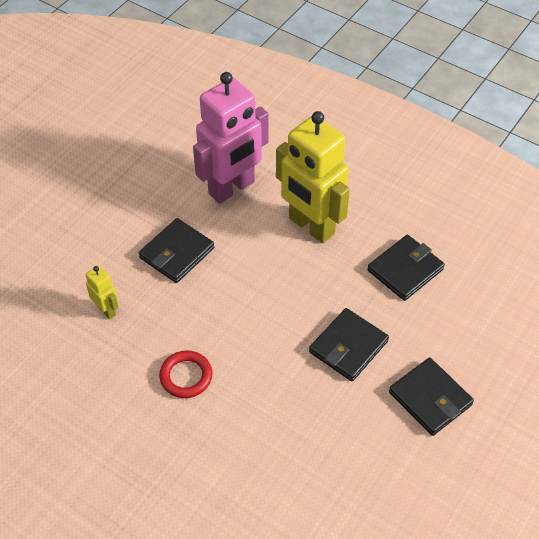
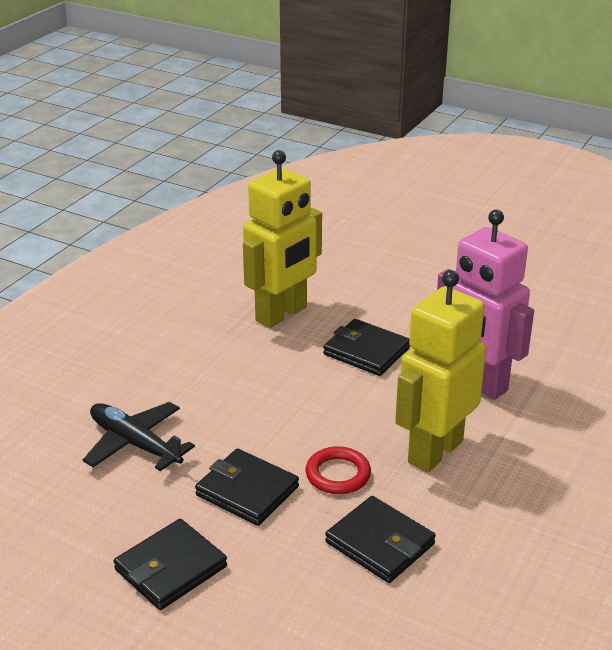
camera: 85 degrees right, 20 degrees down
(106, 310) = (282, 314): yellow robot -> yellow robot, size x2.28
(186, 376) = (201, 371): red ring -> red ring (338, 474)
(284, 427) = (135, 444): none -> black plane

